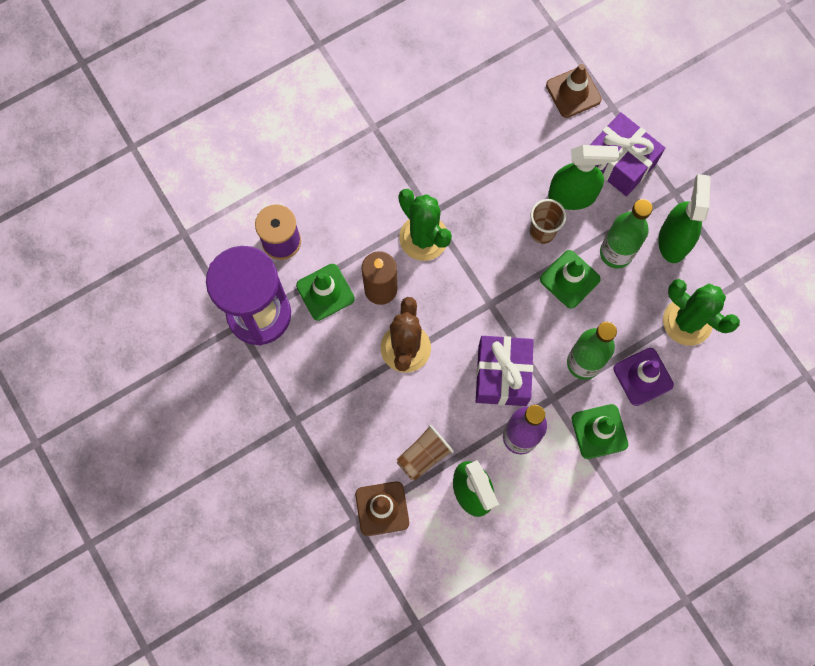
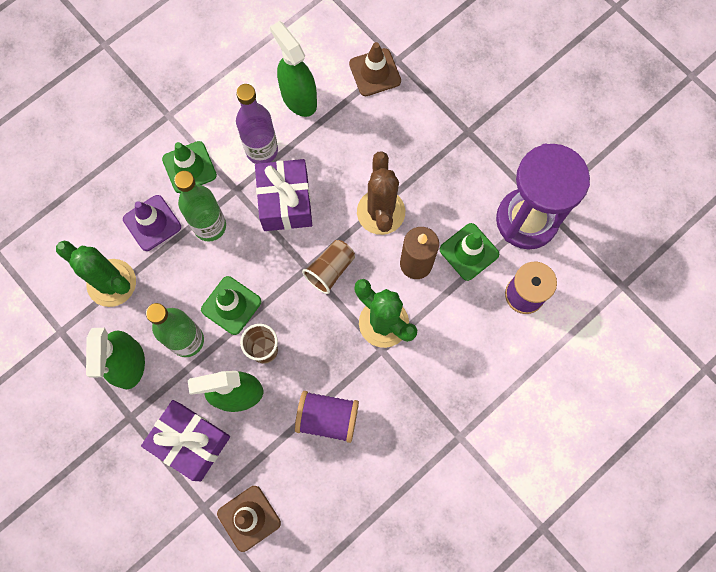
camera: 170 degrees right, 0 degrees up
(424, 455) = (346, 121): brown cup -> brown cup (330, 270)
(491, 162) = (327, 418): none -> purple spool

